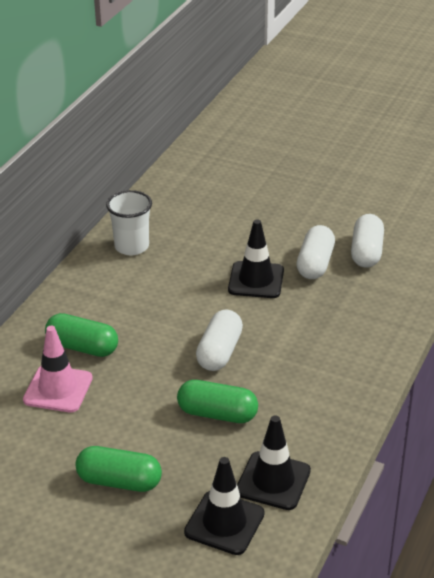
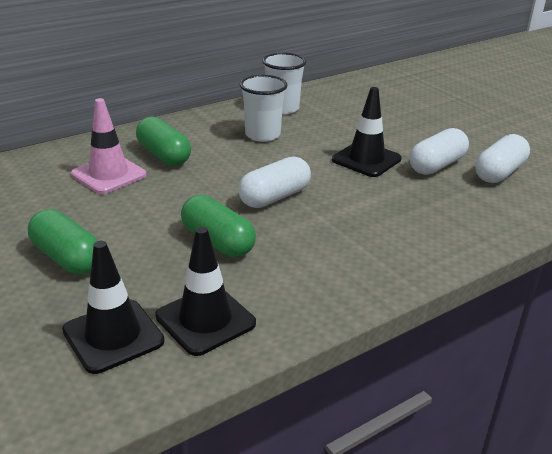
camera: 30 degrees right, 5 degrees down
(145, 287) = (262, 135): none -> white cup

